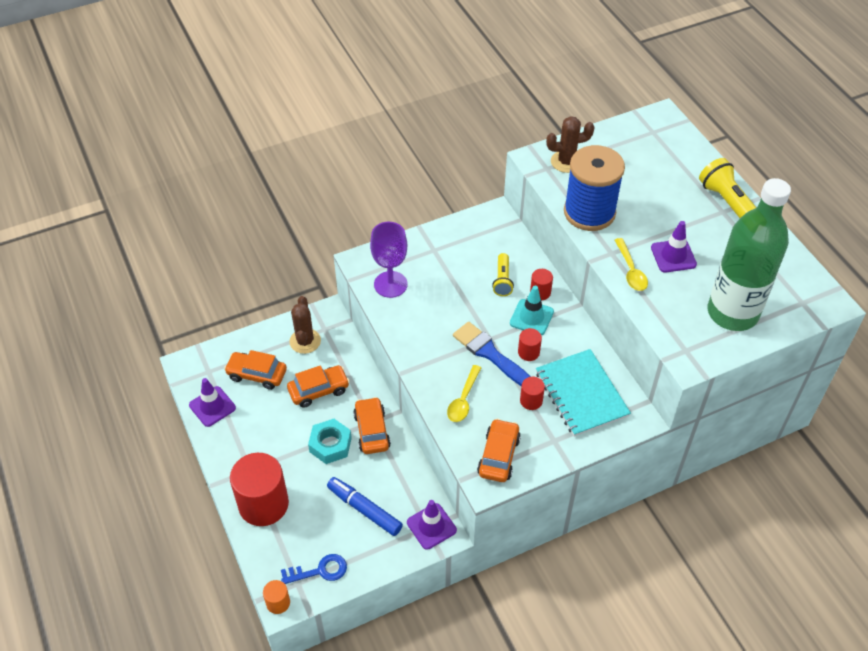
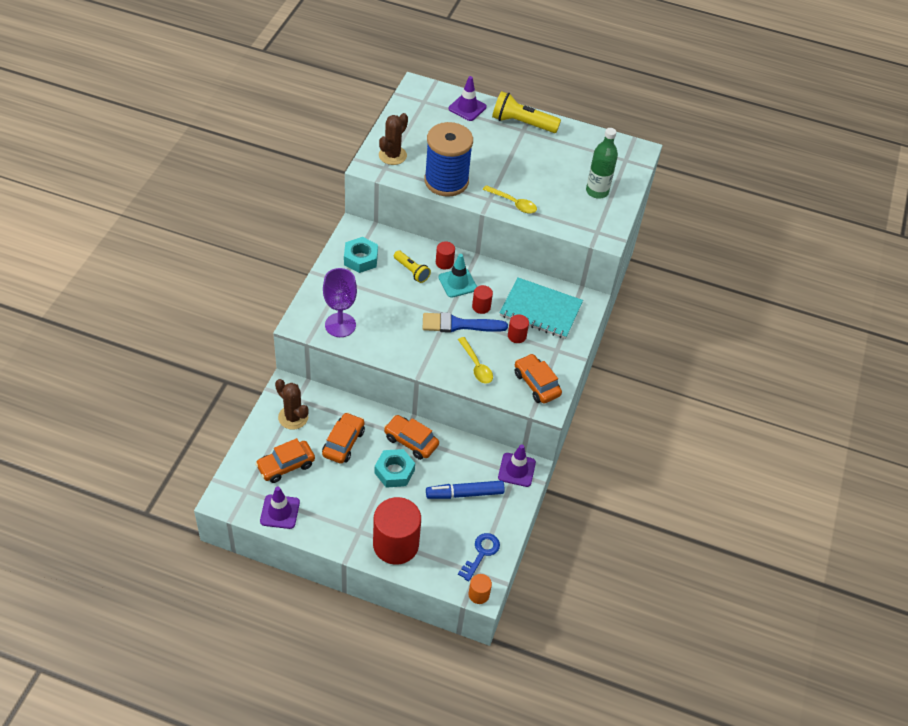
camera: 50 degrees left, 0 degrees up
(471, 242) = (361, 259): none -> turquoise nut
(673, 256) = (527, 177): purple traffic cone -> purple traffic cone (467, 108)
(732, 313) = (597, 191): green bottle -> green bottle, size x0.56

